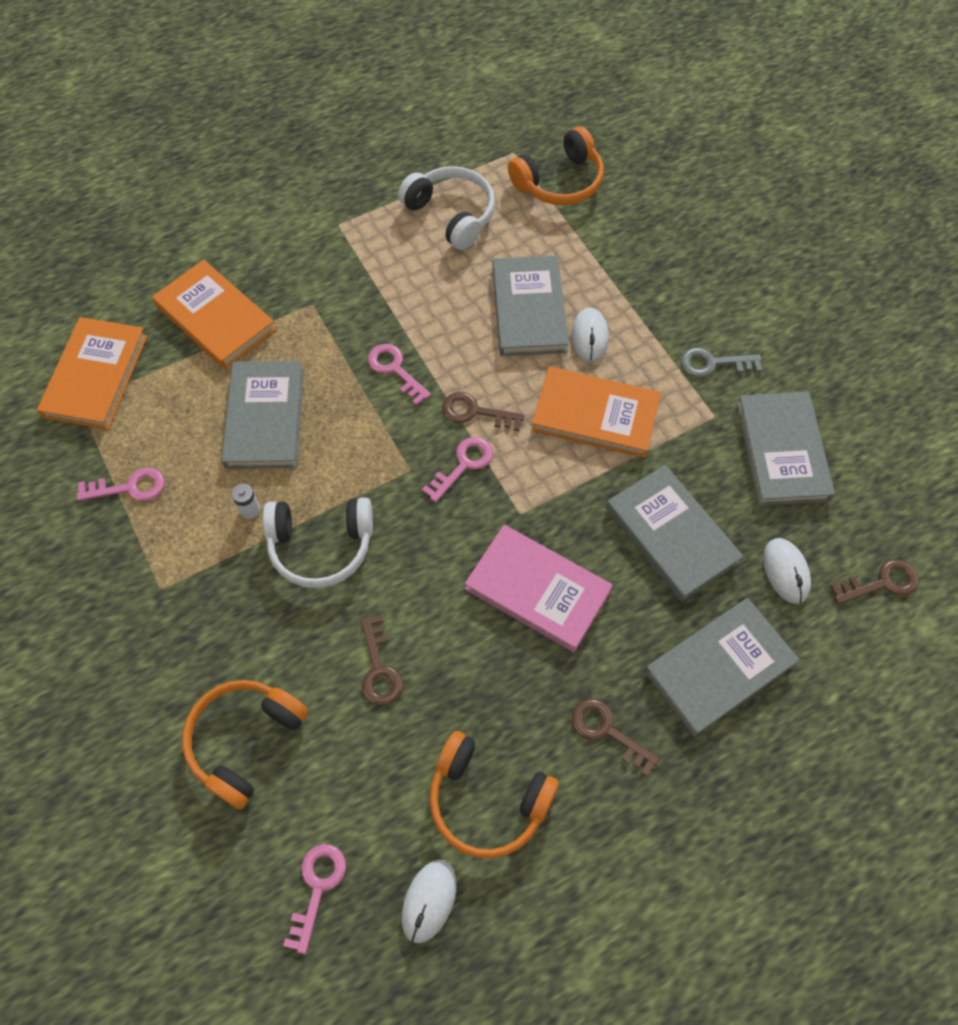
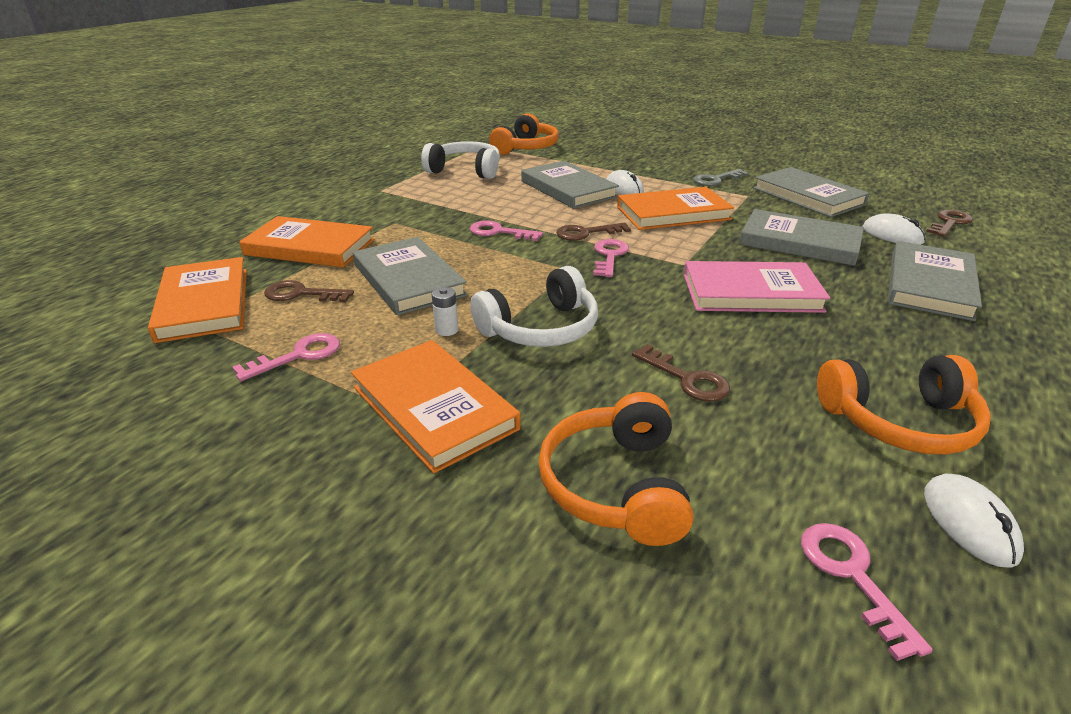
camera: 30 degrees left, 30 degrees down
(184, 600) = (434, 408): none -> orange book
(607, 731) = (917, 342): brown key -> brown key (301, 294)

